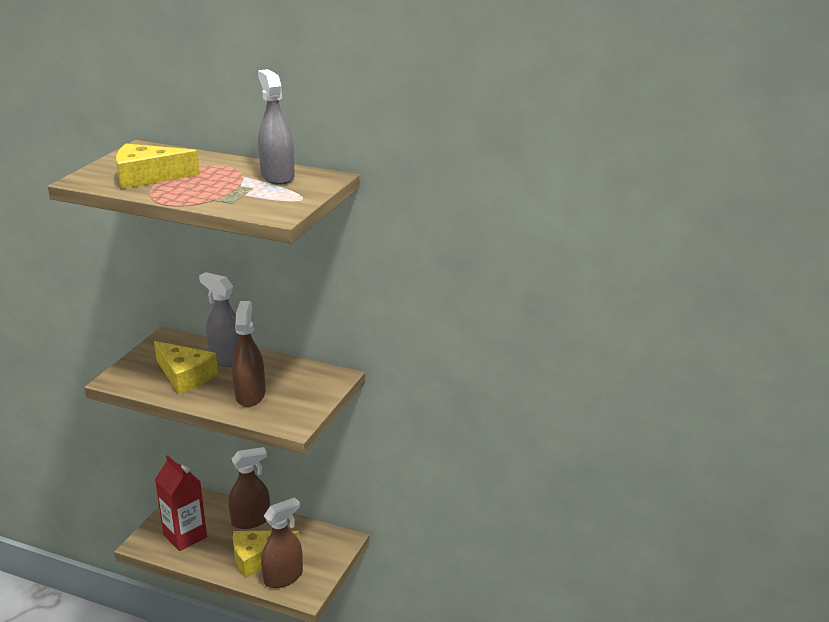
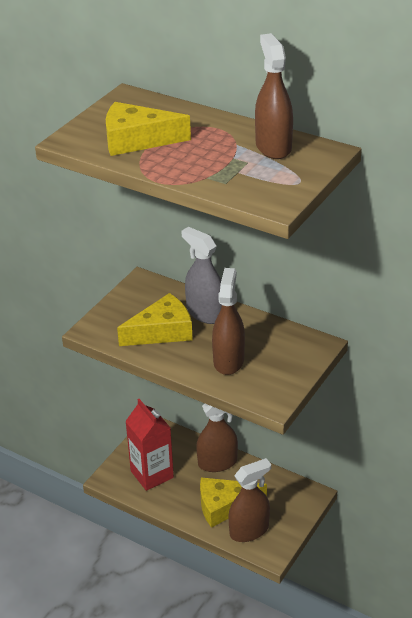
camera: 10 degrees right, 10 degrees up
(185, 376) = (162, 331): yellow cheese -> yellow cheese turned 75 degrees counterclockwise
(277, 176) = (273, 147): grey spray bottle -> brown spray bottle

